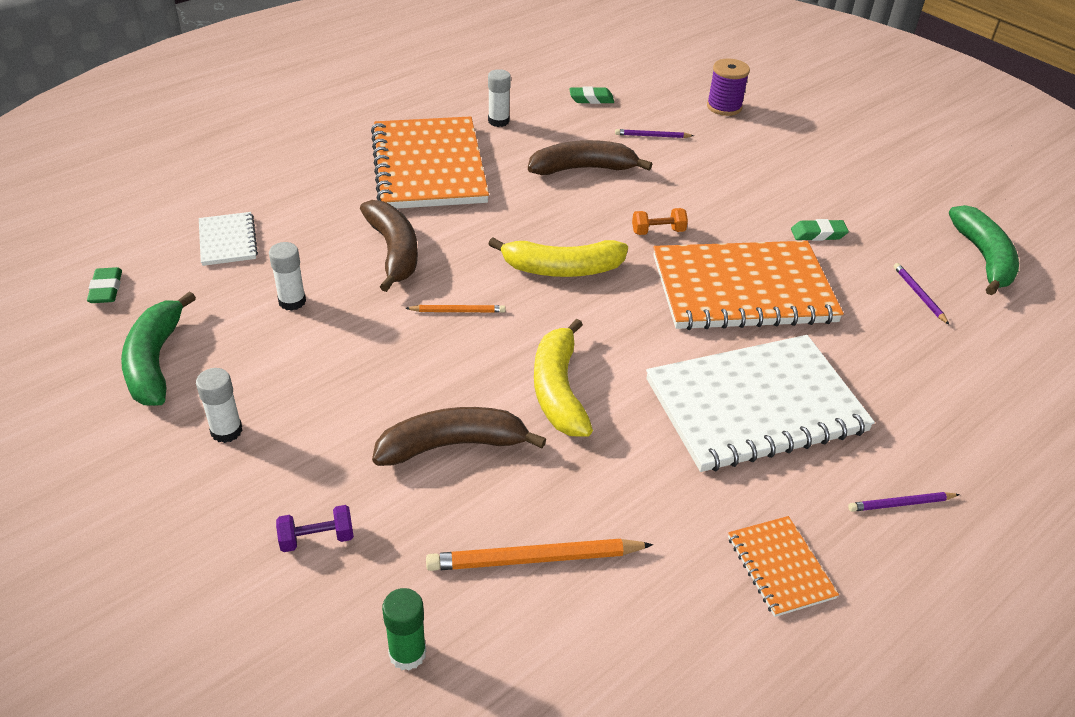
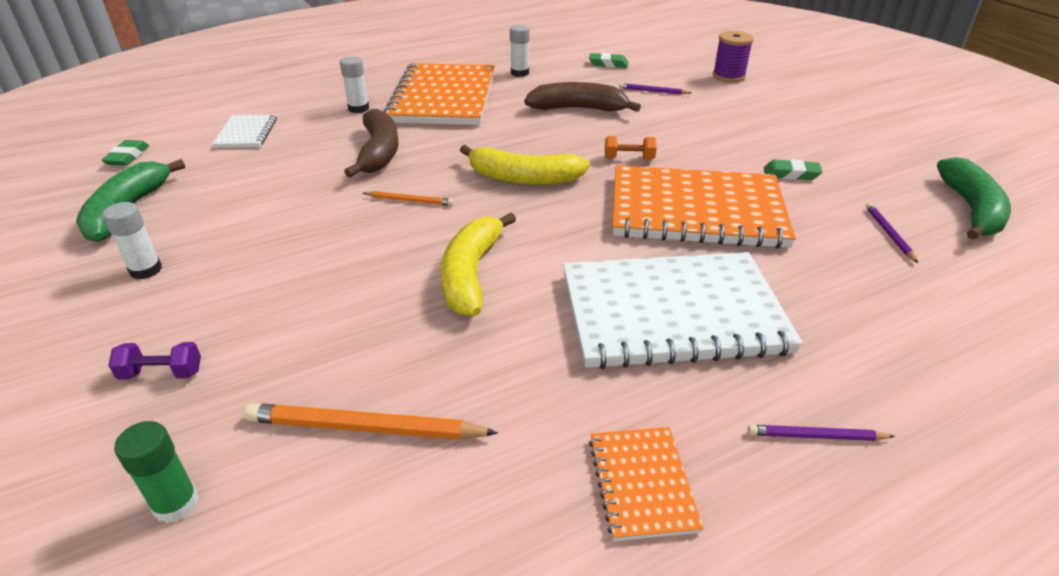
camera: 15 degrees right, 5 degrees down
(292, 301) = (270, 179): white glue stick -> white glue stick (358, 108)
(452, 445) = (342, 308): brown banana -> none

